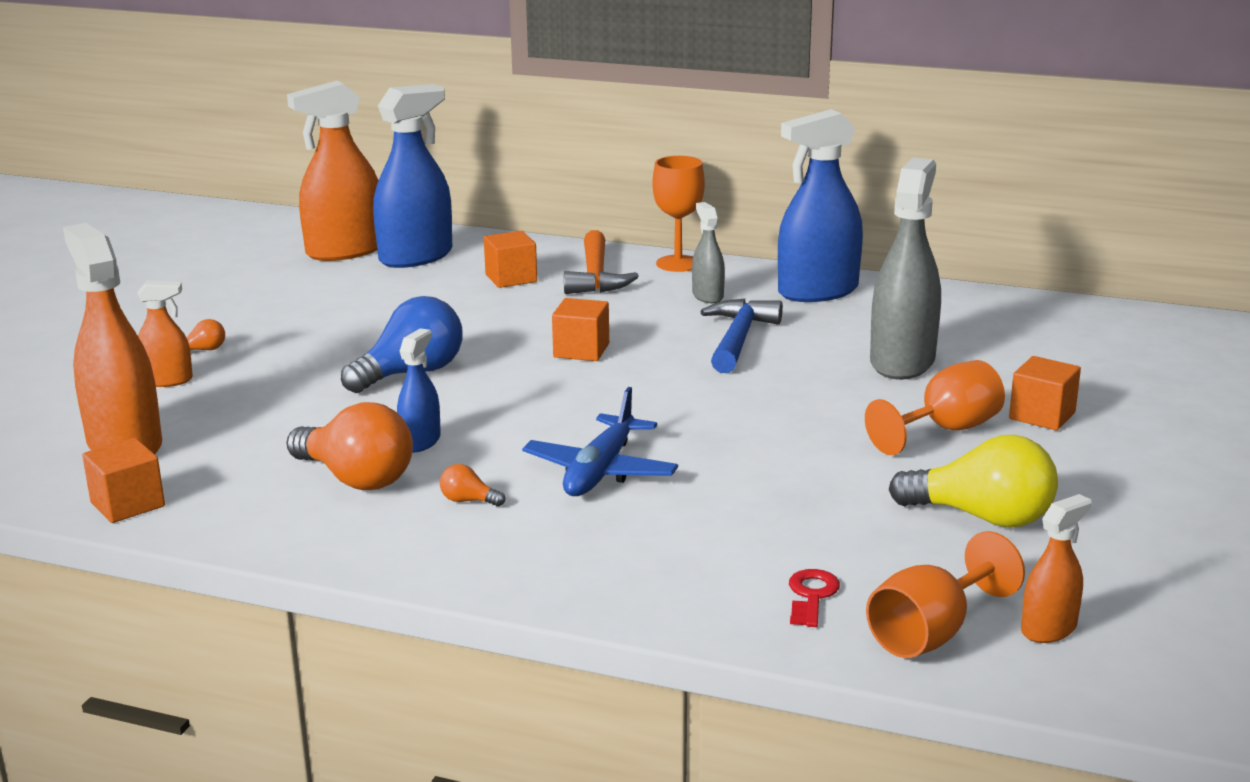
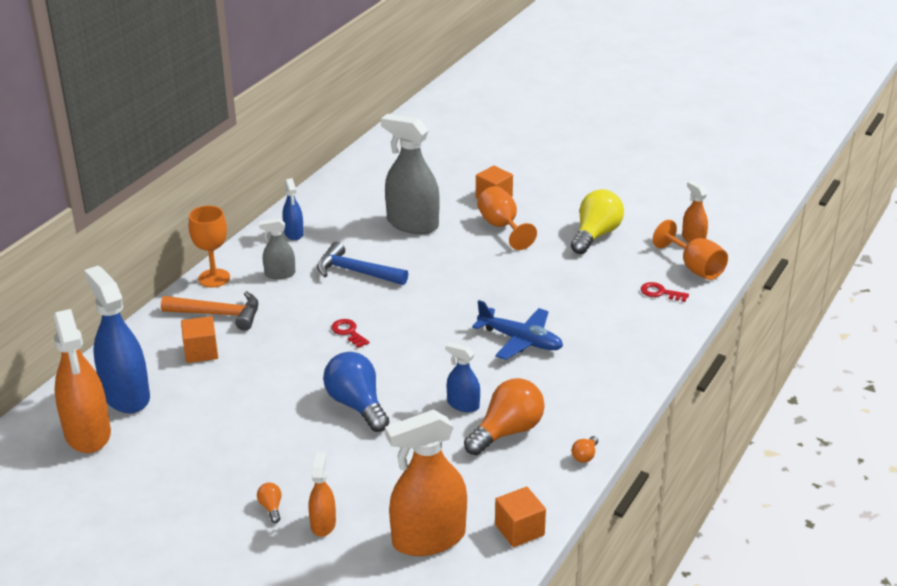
camera: 80 degrees left, 10 degrees up
(468, 501) = (545, 389): orange light bulb -> orange light bulb (585, 456)
(581, 350) = (348, 332): orange cube -> red key
(818, 291) = (294, 233): blue spray bottle -> blue spray bottle, size x0.51

